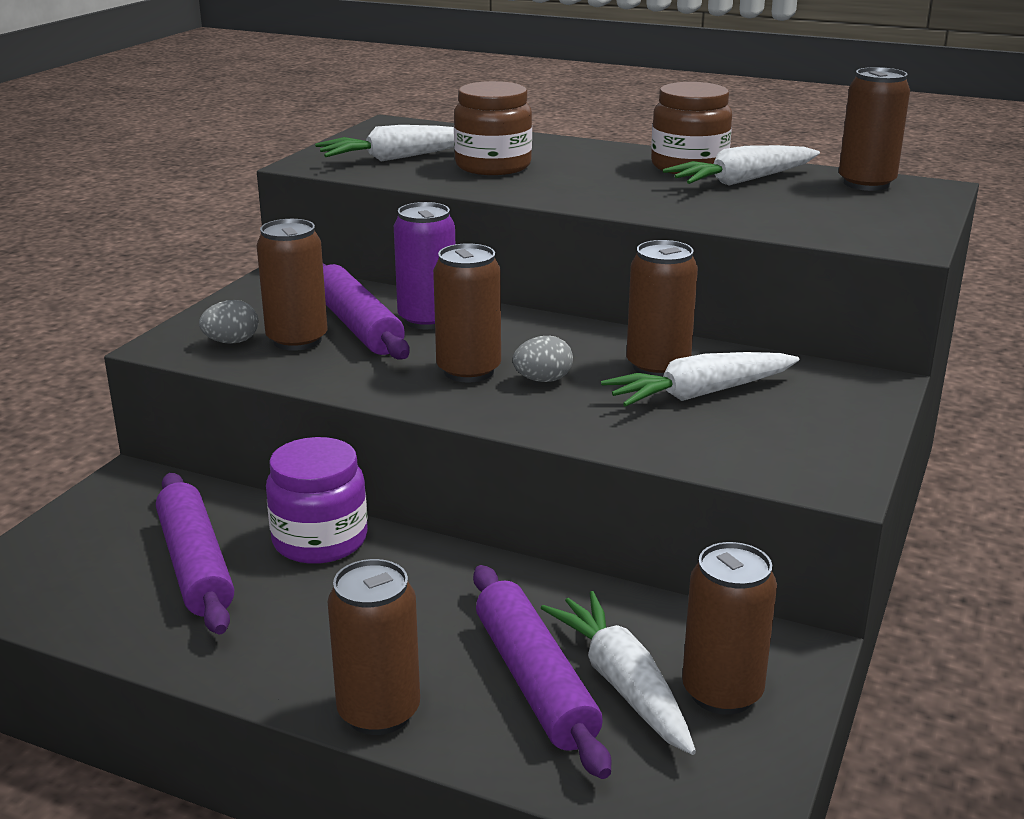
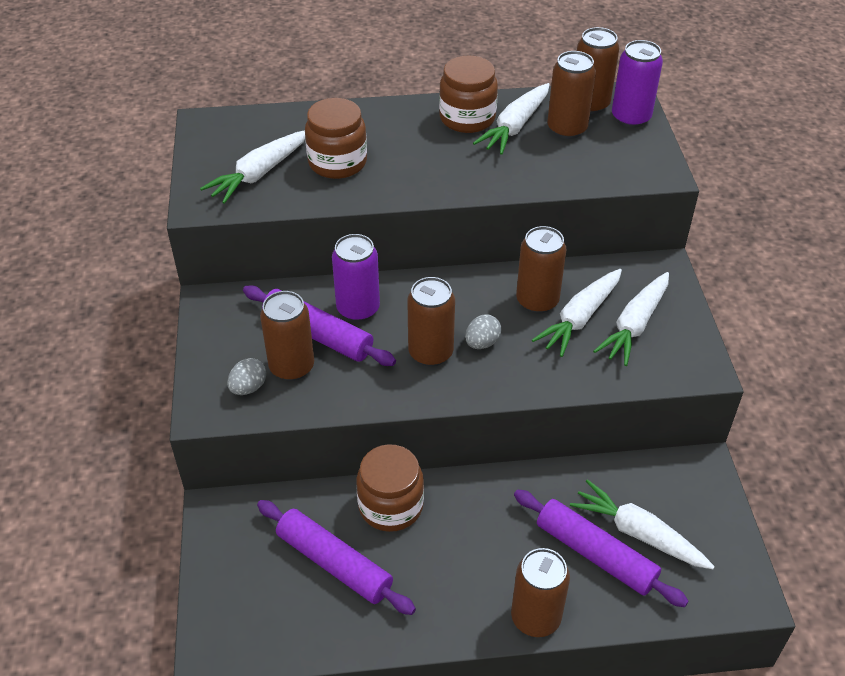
camera: 30 degrees left, 20 degrees up
(320, 540) = (391, 506): purple jar -> brown jar
(722, 693) = (688, 515): brown can -> brown can (567, 129)
(774, 419) = (634, 325): none -> white carrot
(913, 201) = (631, 118): none -> purple can

